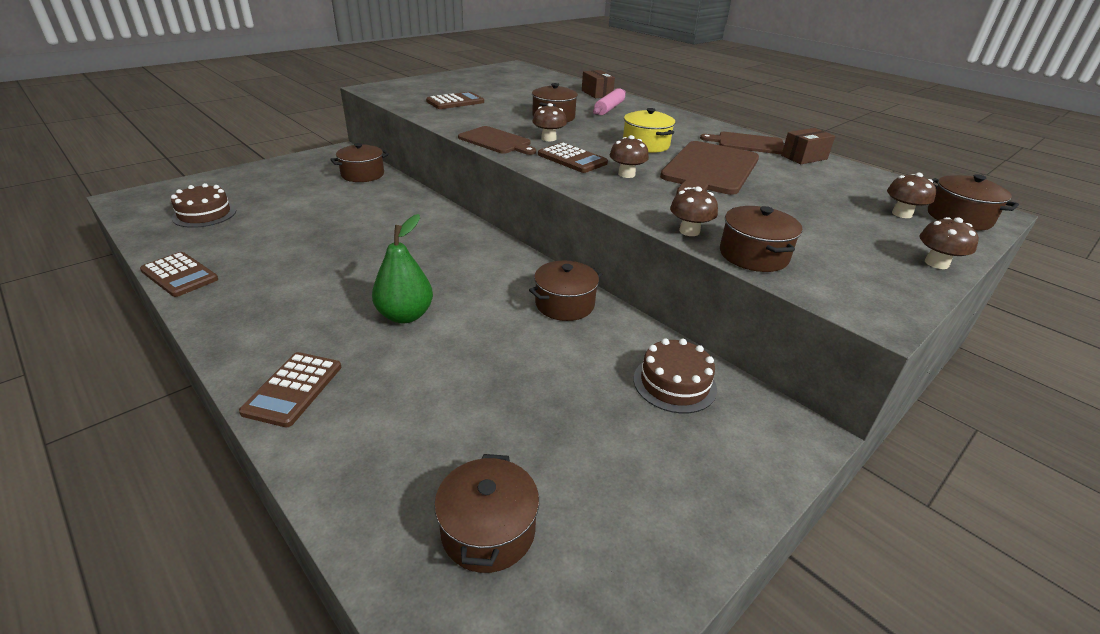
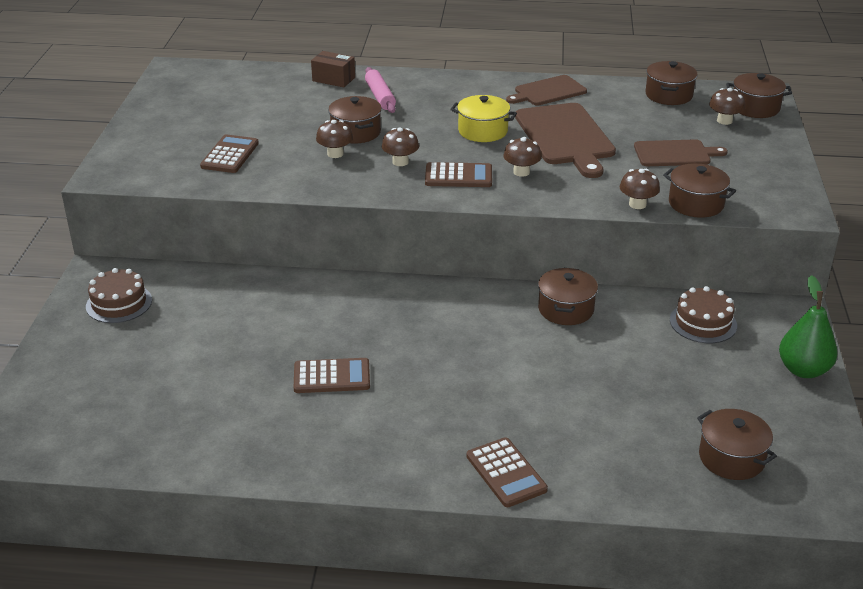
camera: 40 degrees left, 0 degrees up
(179, 275) = (242, 468): brown calculator -> brown calculator (332, 376)
(204, 214) = (124, 412): brown cake -> brown cake (119, 303)
(362, 174) = (184, 286): brown pot -> brown pot (669, 95)
(405, 315) = (480, 383): green pear -> green pear (803, 370)
(496, 141) = (366, 187): brown cutting board -> brown cutting board (675, 154)
(804, 157) = (604, 89): brown box -> none
(936, 263) = (784, 156): brown mushroom -> brown mushroom (335, 154)

